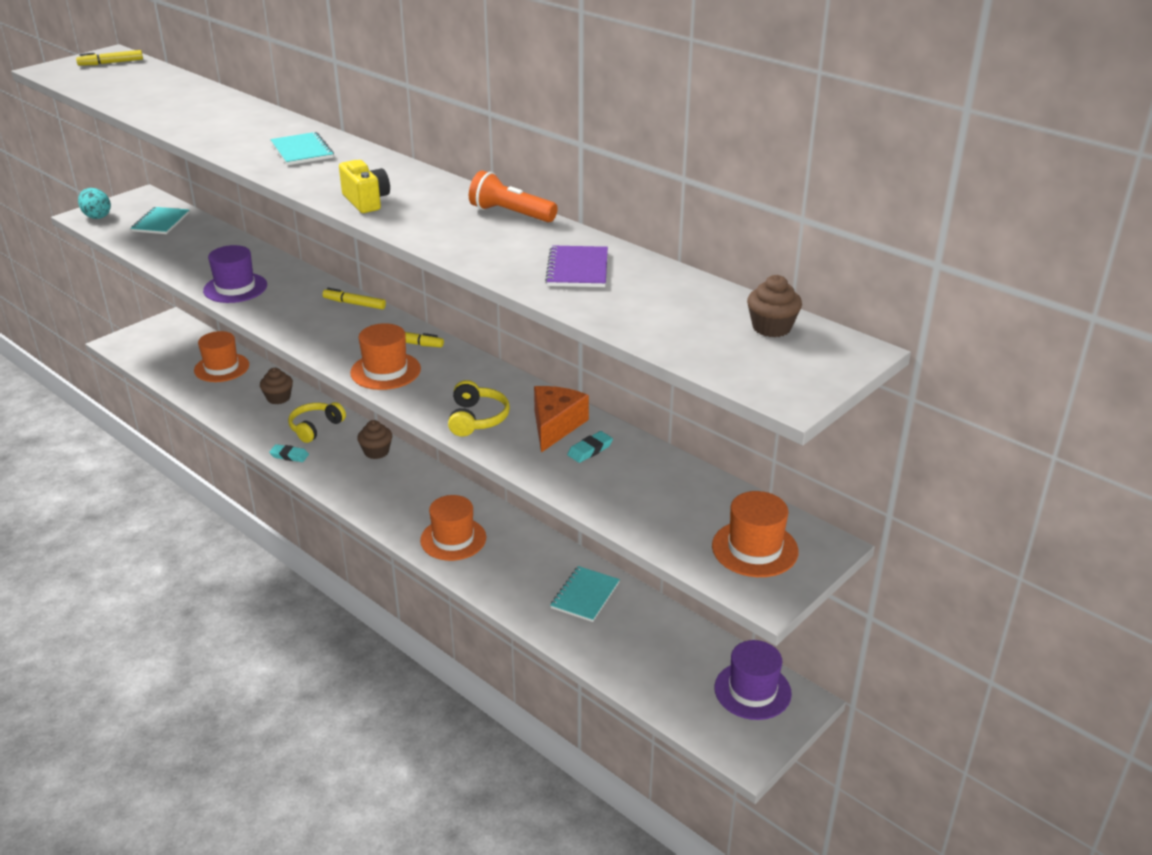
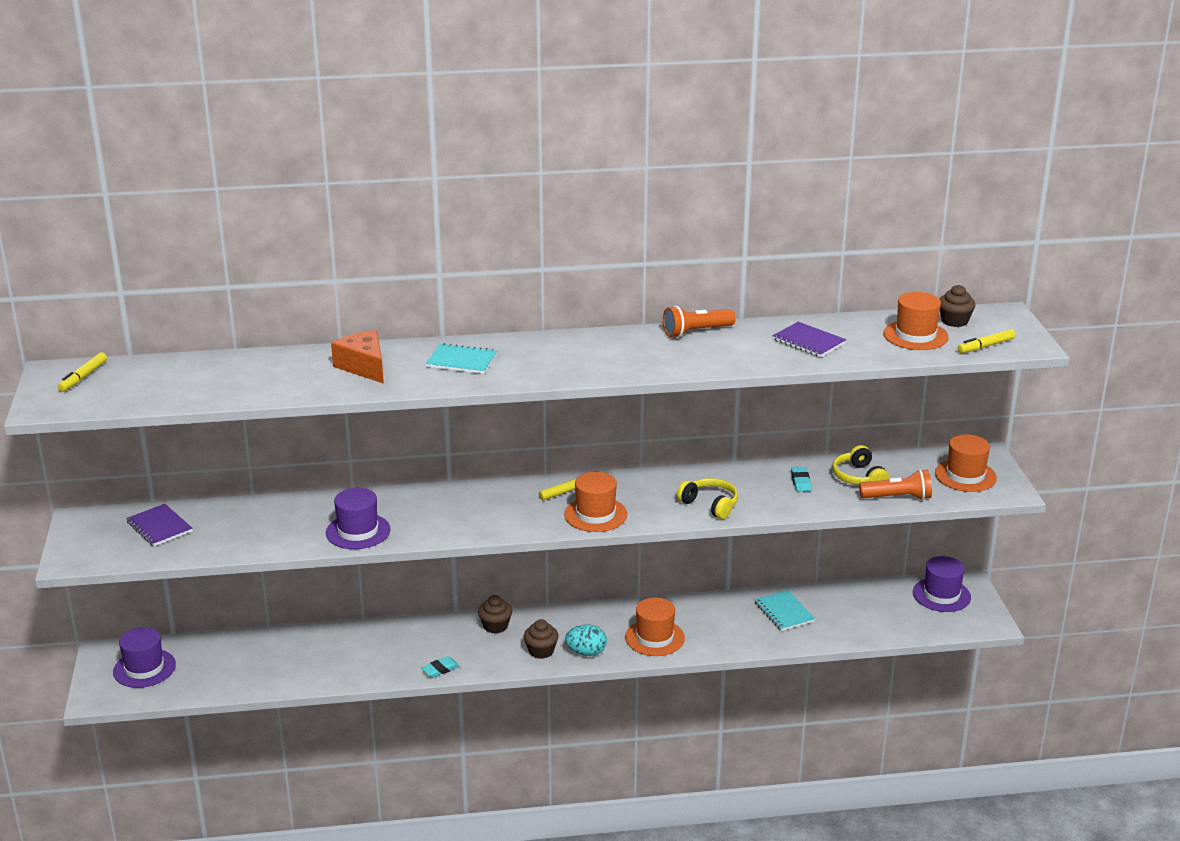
camera: 50 degrees left, 5 degrees down
(97, 216) = (83, 554): turquoise egg -> turquoise egg (586, 652)
(161, 222) = (159, 527): turquoise notebook -> purple notebook
(167, 342) = (144, 668): none -> purple hat
(221, 368) = (243, 654): orange hat -> orange hat (915, 335)
(278, 398) = (342, 643): brown cupcake -> brown cupcake (541, 651)
(315, 427) = (417, 641): yellow headphones -> yellow headphones (858, 477)
(355, 304) = (471, 491): yellow marker -> yellow marker (986, 346)
(366, 201) = (599, 368): yellow camera -> none
(555, 426) = (756, 481): orange cheese -> orange cheese (364, 367)
(641, 521) = (897, 497): none -> orange flashlight

